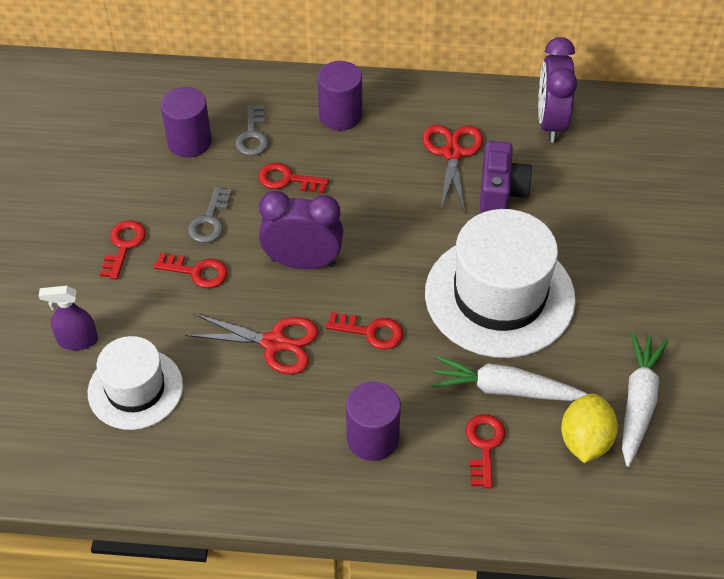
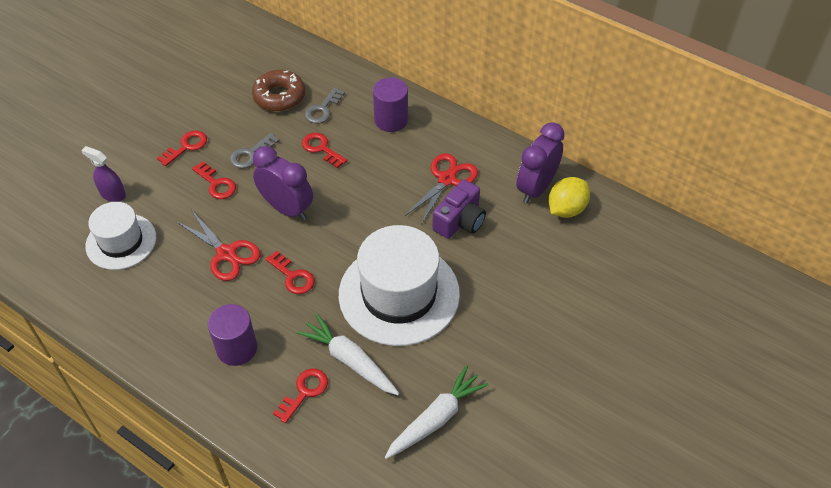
camera: 30 degrees right, 0 degrees up
(189, 142) = (279, 96): purple cylinder -> brown donut
(585, 441) = (376, 425): yellow lemon -> yellow lemon (566, 209)

